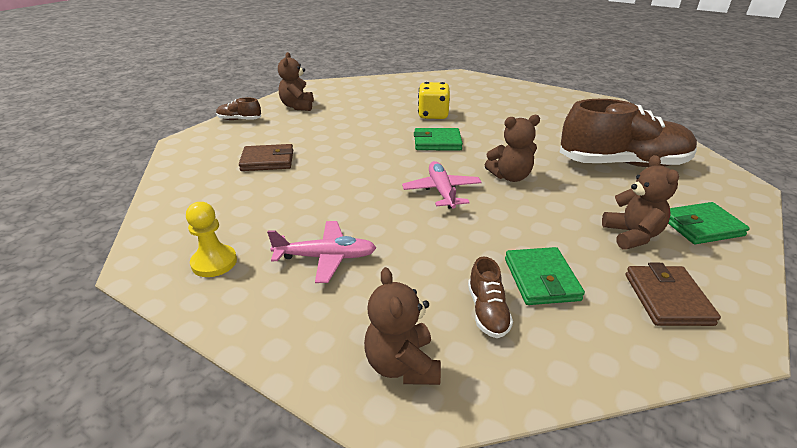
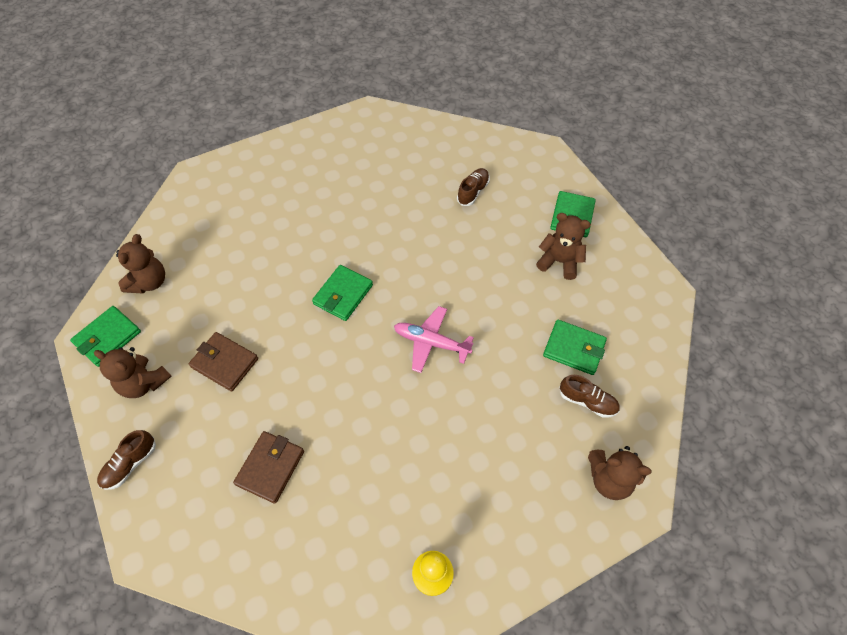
camera: 60 degrees left, 25 degrees up
(318, 89) = (107, 338): none -> green wallet
(326, 257) = (474, 478): pink plane -> none
(433, 115) = (281, 263): yellow dice -> none
(510, 177) = (441, 279): brown teddy bear -> brown teddy bear (149, 282)
(622, 164) = (473, 192): brown shoe -> brown shoe, size x0.42
(667, 299) = (624, 295): brown wallet -> brown wallet (225, 363)

